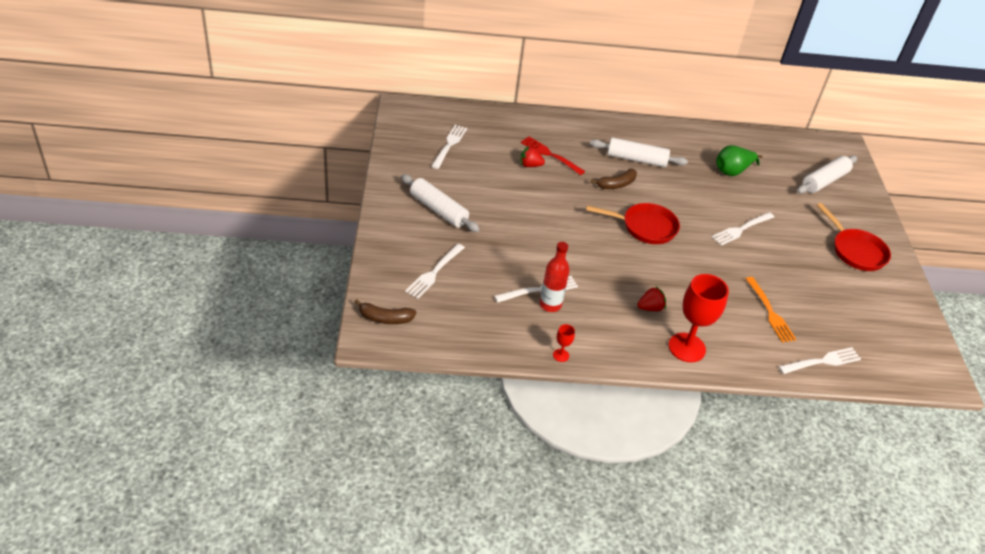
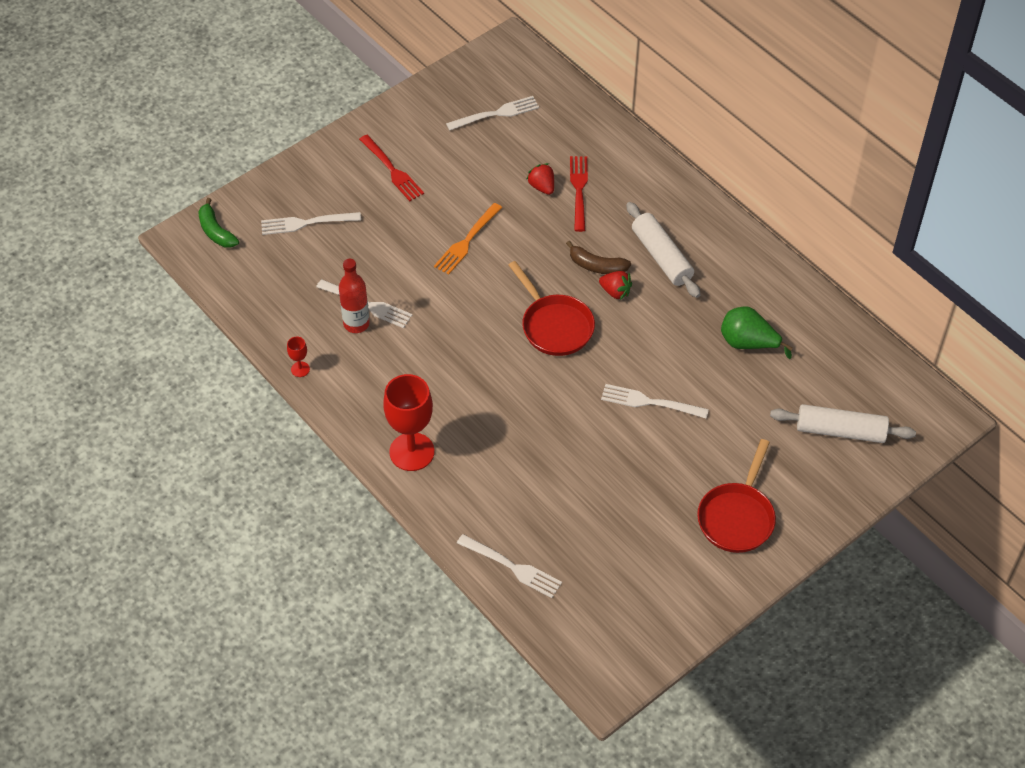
camera: 55 degrees right, 10 degrees up
(385, 318) = (216, 231): brown banana -> green banana
(438, 210) = (392, 170): white rolling pin -> red fork
(650, 308) = (436, 396): red strawberry -> red strawberry (615, 292)
(770, 312) = (540, 490): orange fork -> orange fork (467, 241)

